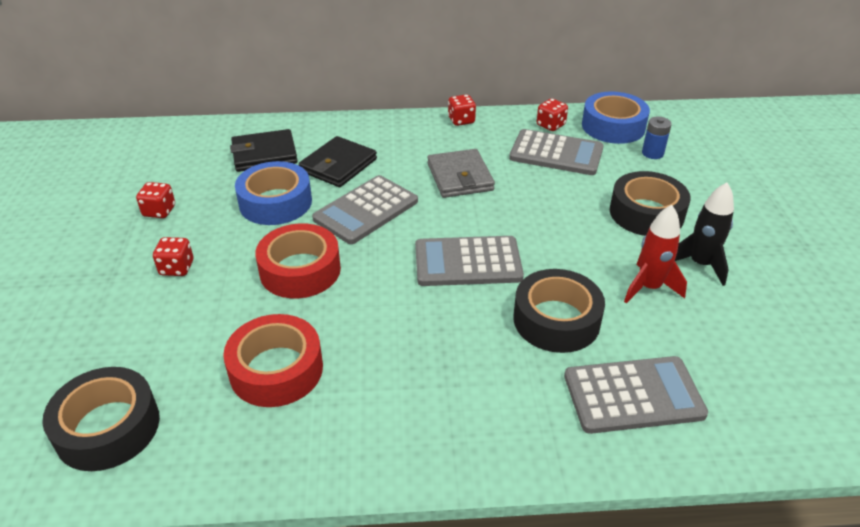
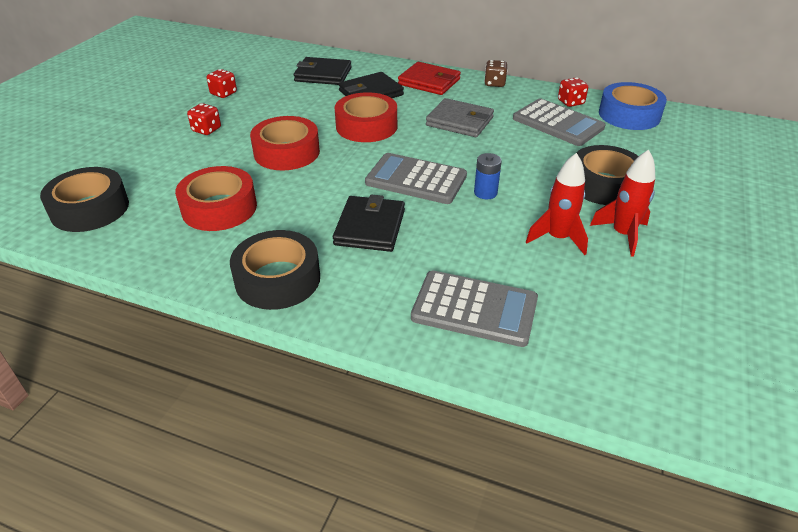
camera: 25 degrees right, 0 degrees up
(275, 202) = (305, 106): blue tape -> none
(366, 210) = (366, 126): grey calculator -> red tape
(392, 135) = (429, 82): none -> red wallet
(460, 177) = (459, 121): grey wallet -> grey wallet turned 75 degrees counterclockwise
(461, 120) = (494, 83): red dice -> brown dice
(463, 337) = (370, 227): none -> black wallet
(556, 320) = (454, 238): black tape -> black tape (278, 279)
(652, 153) = (650, 142): blue battery -> blue battery (485, 193)
(700, 264) = (622, 235): black rocket -> red rocket

